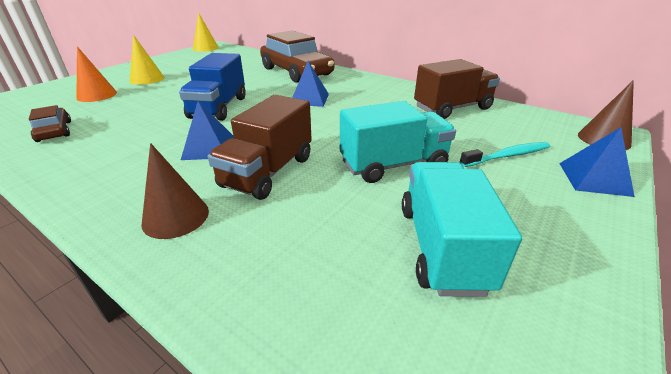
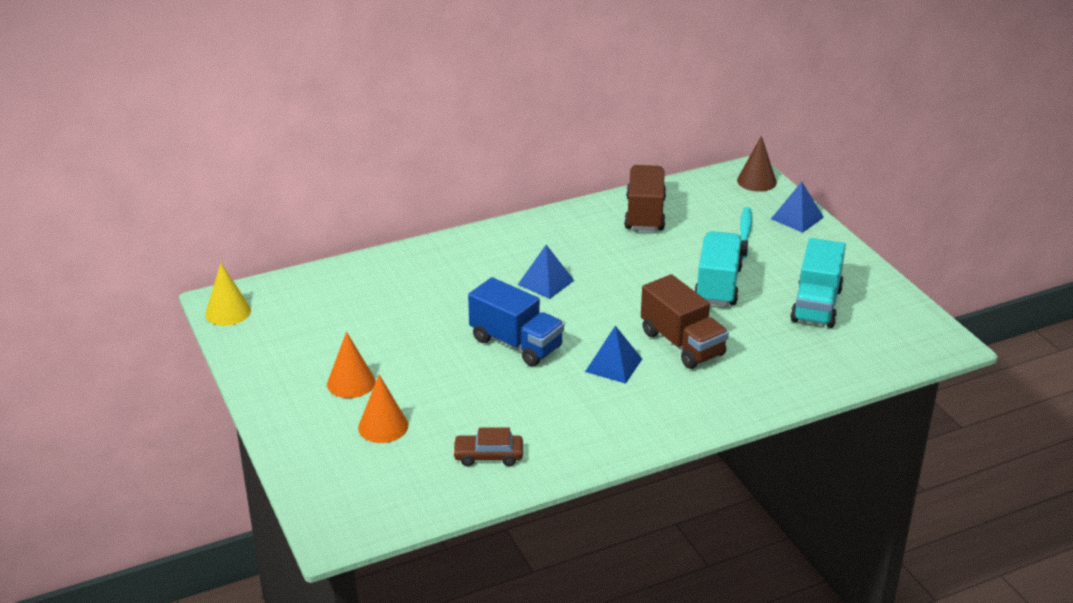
camera: 60 degrees left, 0 degrees up
(147, 79) = (351, 382): yellow cone -> orange cone
(176, 217) = (714, 395): brown cone -> none
(296, 72) = (443, 265): brown car -> none
(441, 247) = (816, 305): turquoise truck -> turquoise truck turned 105 degrees counterclockwise

